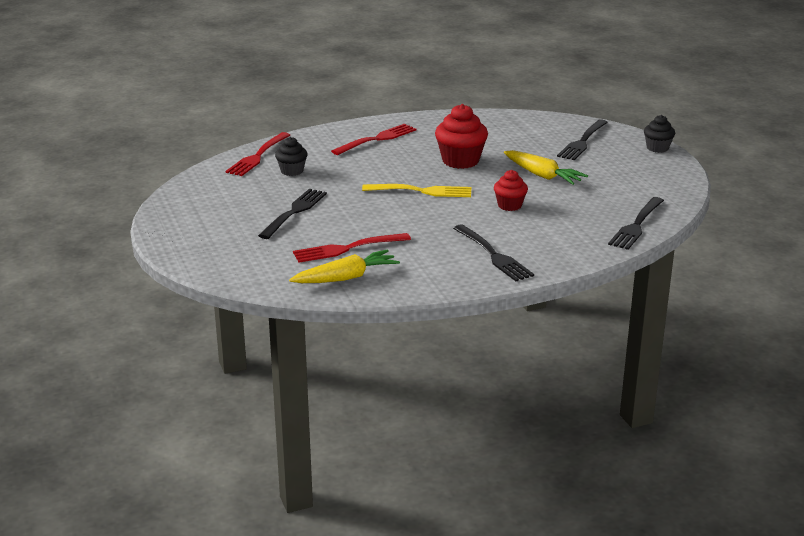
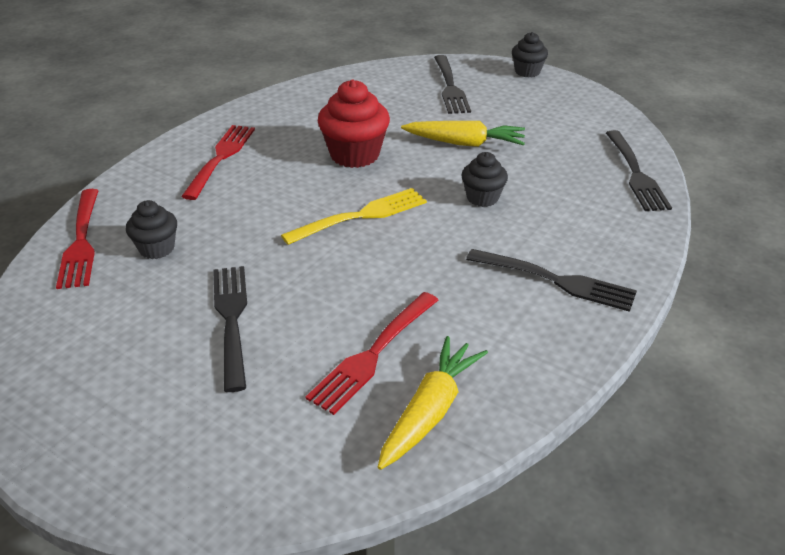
camera: 35 degrees left, 10 degrees up
(509, 205) = (482, 198): red cupcake -> black cupcake

